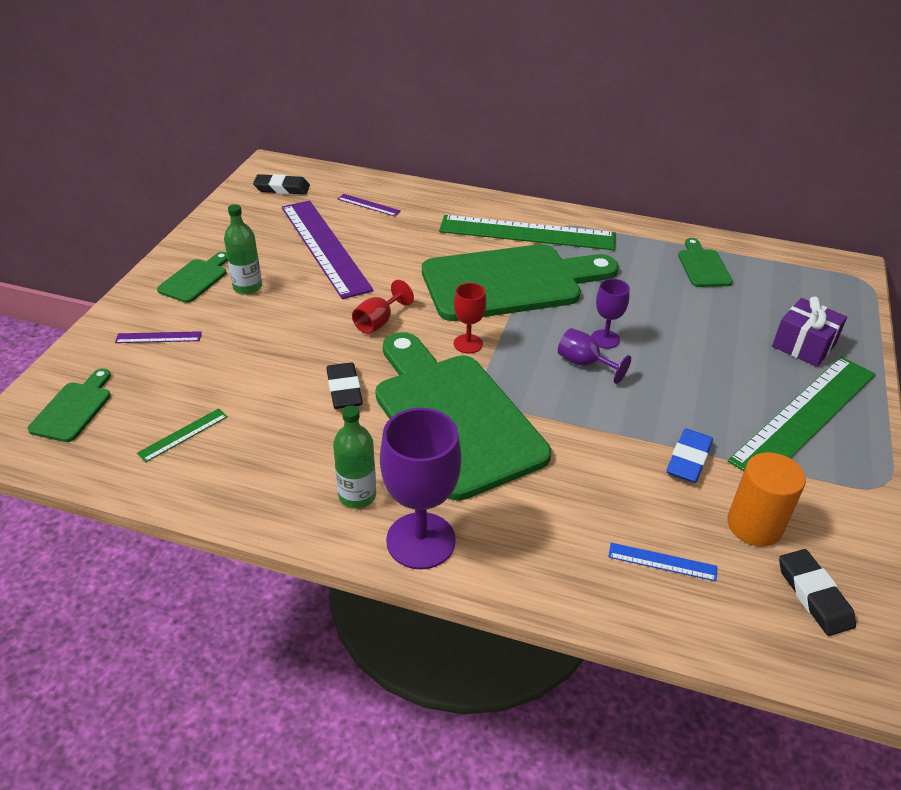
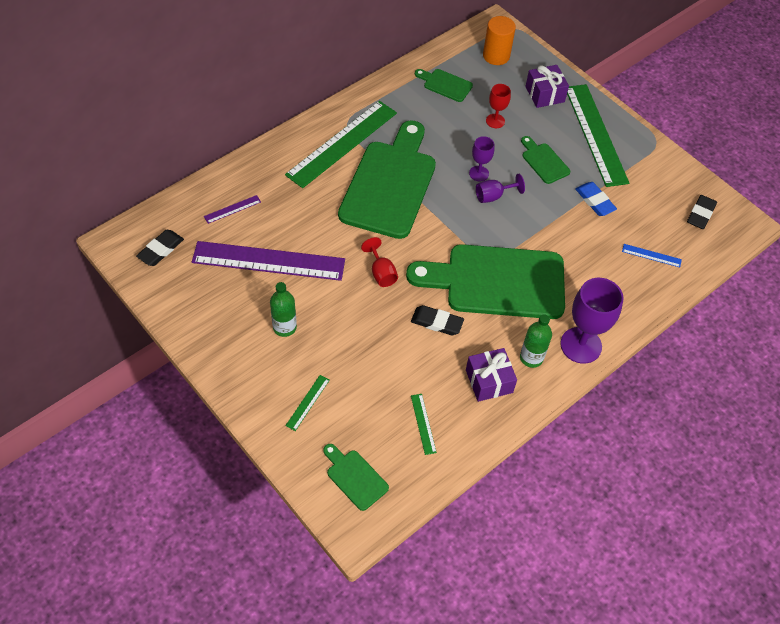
camera: 60 degrees left, 15 degrees up
(158, 337) = (307, 402): purple ruler -> green ruler
(195, 279) = (249, 354): green cutting board -> green cutting board (543, 161)
(288, 469) = (489, 381): none -> purple gift
(468, 344) = (436, 239): red goblet -> red goblet (495, 121)
(662, 562) = (651, 255): blue ruler -> blue ruler turned 60 degrees clockwise
(754, 525) = (651, 206): orange cylinder -> orange cylinder (496, 56)
(813, 595) = (700, 214): black eraser -> black eraser turned 75 degrees counterclockwise

